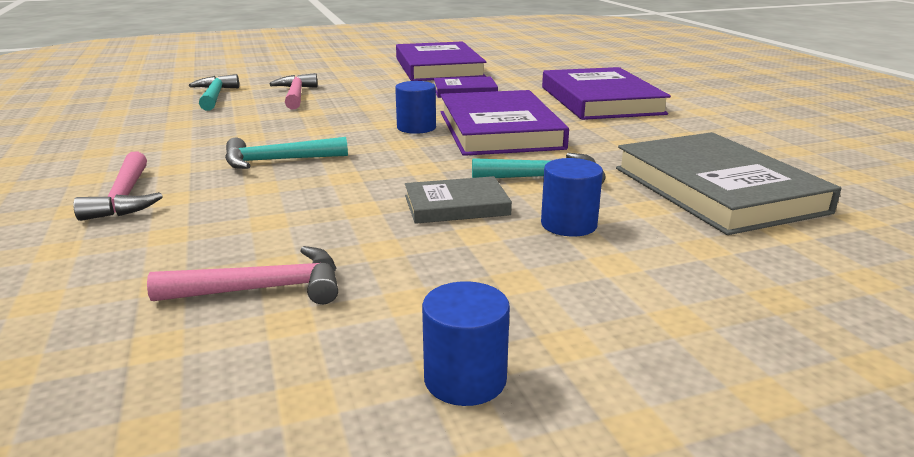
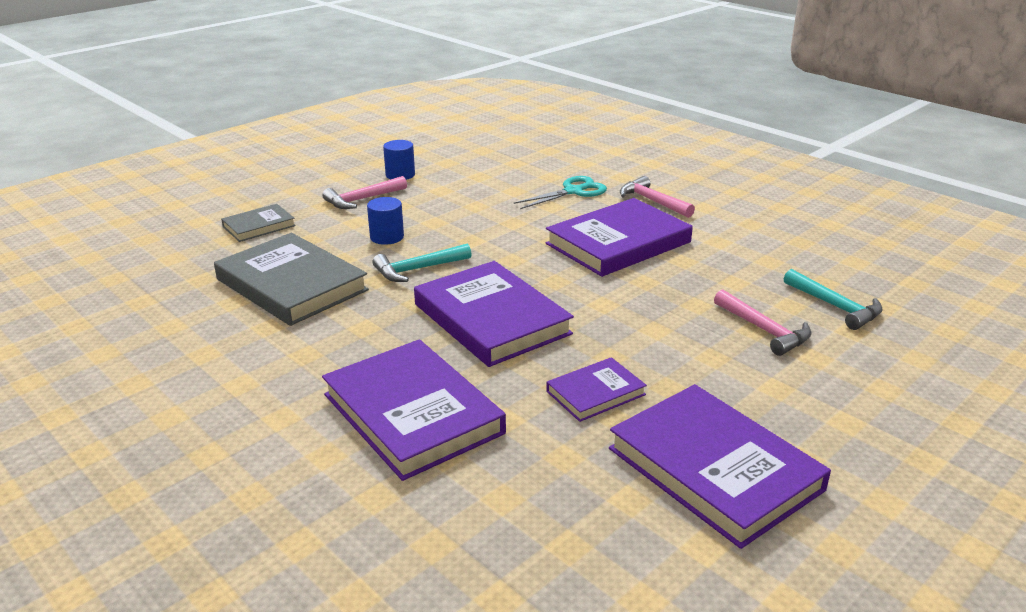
camera: 155 degrees right, 5 degrees up
(191, 238) = (573, 191): none -> turquoise scissors
(263, 289) = (505, 182): pink hammer -> pink hammer (362, 199)
(278, 161) = (618, 243): turquoise hammer -> purple book
(416, 128) = (568, 304): blue cylinder -> none
(456, 205) = (460, 235): grey book -> grey book (259, 226)

